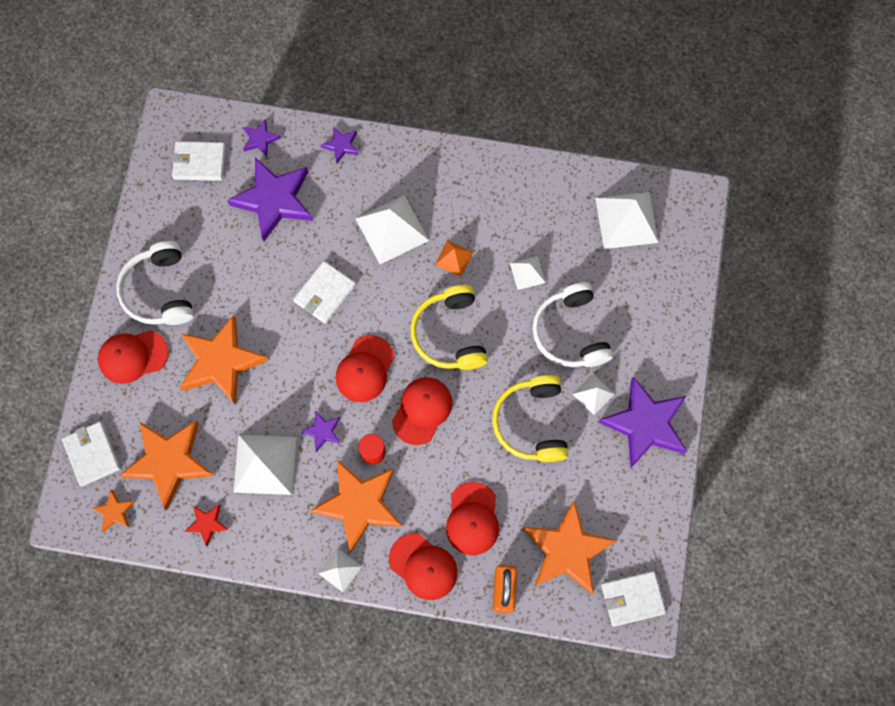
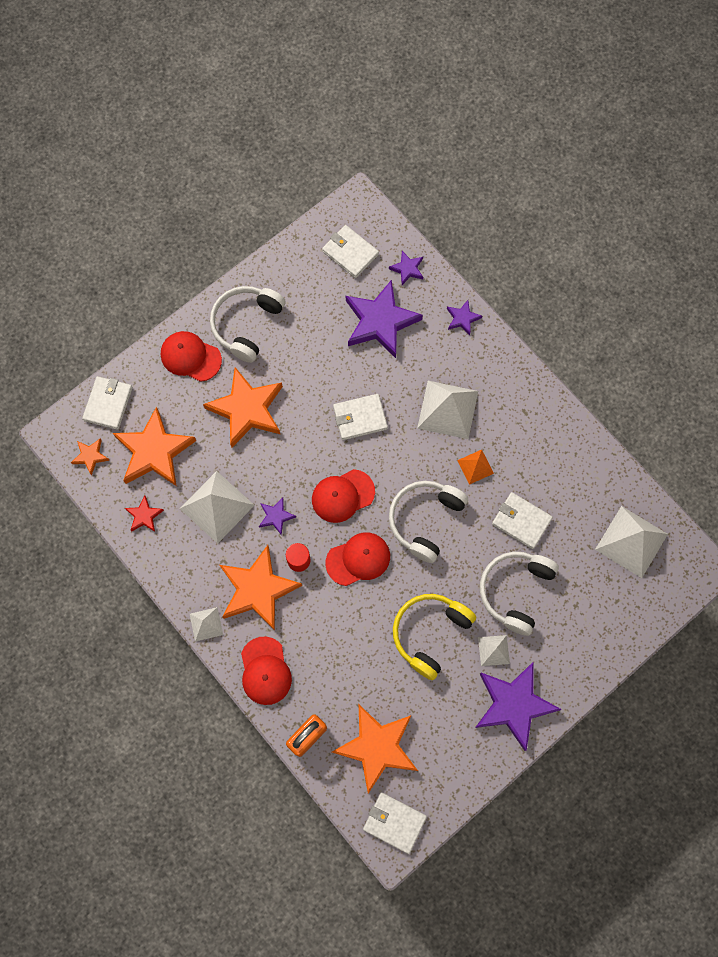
camera: 40 degrees right, 0 degrees up
(450, 334) = (425, 520): yellow headphones -> white headphones
(472, 519) = (328, 667): red cap -> none
(527, 273) = (521, 521): white pyramid -> white wallet

